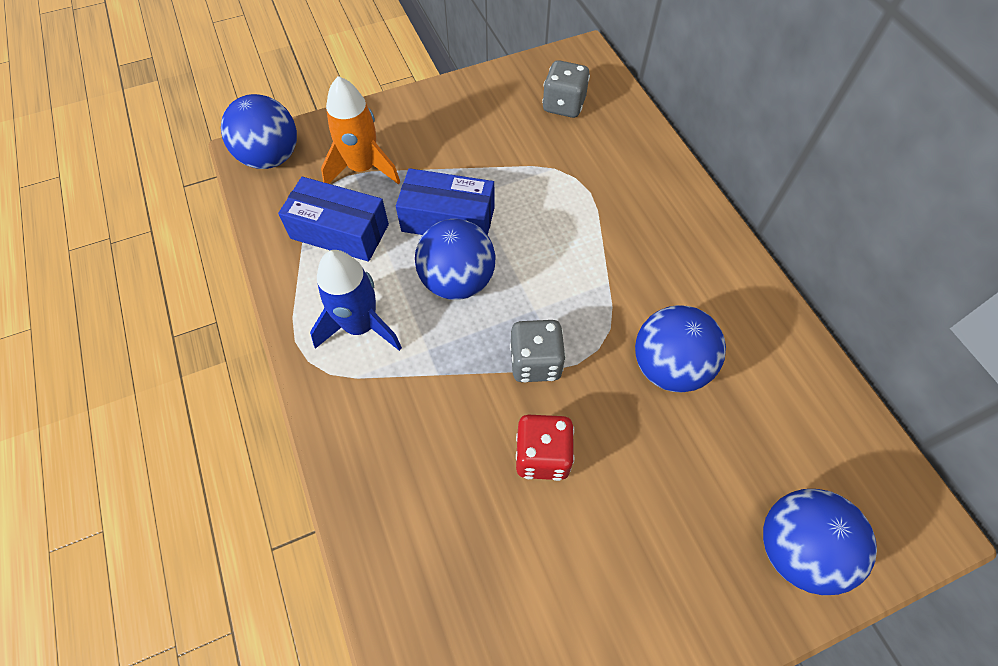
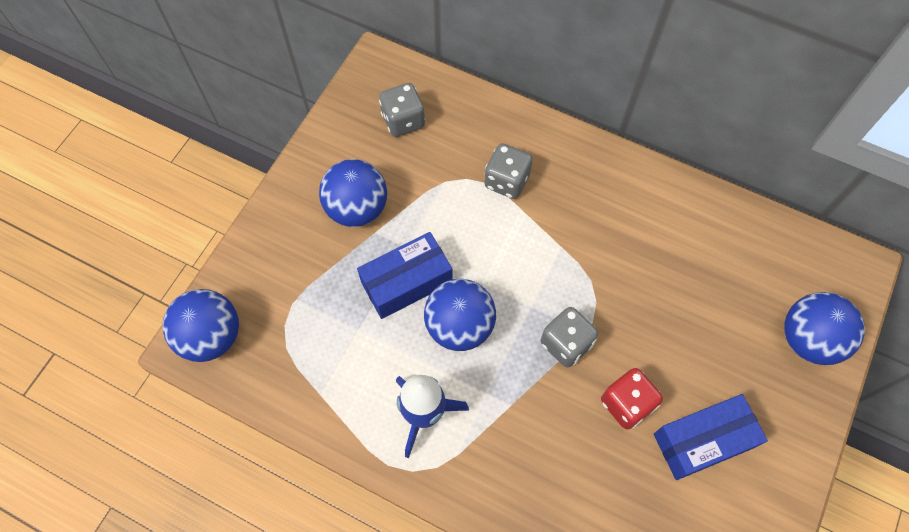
camera: 40 degrees left, 5 degrees up
(340, 231) = (334, 355): blue box -> blue box (702, 440)
(363, 168) = (298, 289): orange rocket -> none
(608, 201) = (506, 181): none -> grey dice
(669, 367) = (649, 279): blue ball -> blue ball (357, 208)

